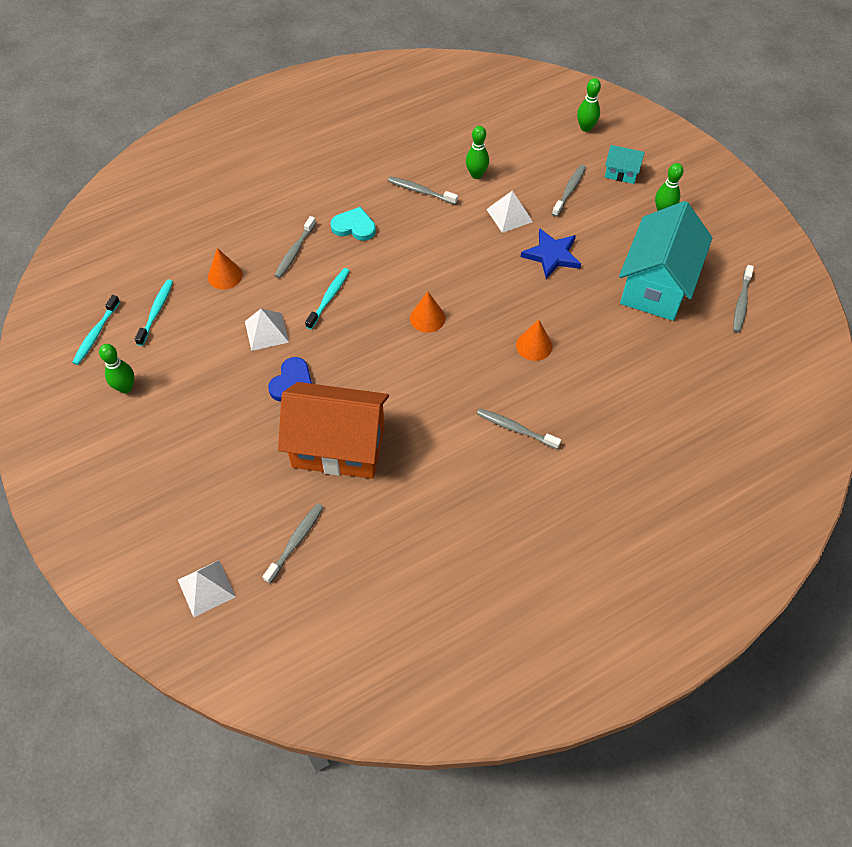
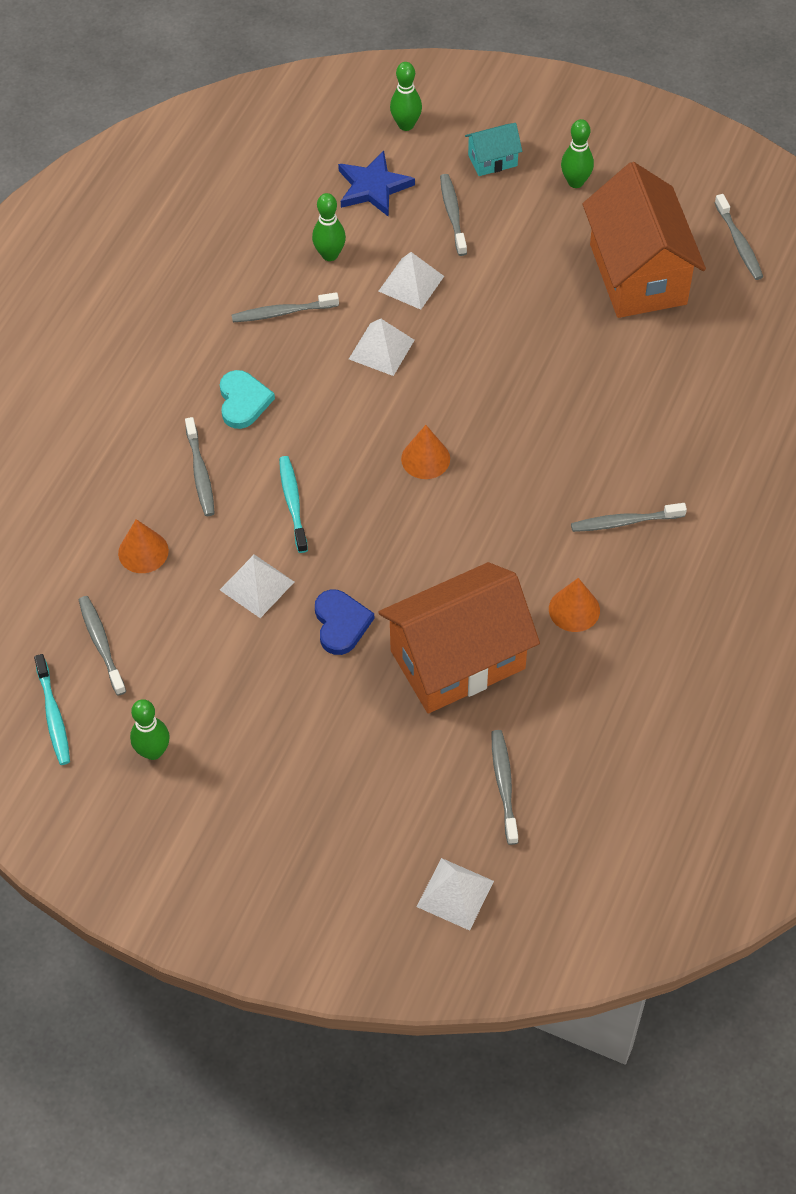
camera: 35 degrees left, 0 degrees up
(156, 312) = (101, 644): turquoise toothbrush -> grey toothbrush
(354, 227) = (243, 401): turquoise heart -> turquoise heart turned 105 degrees clockwise
(458, 242) = (381, 349): none -> white pyramid
(534, 345) = (567, 419): orange cone -> orange cone (574, 609)
(552, 255) = (499, 304): blue star -> blue star (373, 187)
(656, 285) = (637, 274): turquoise house -> orange house

